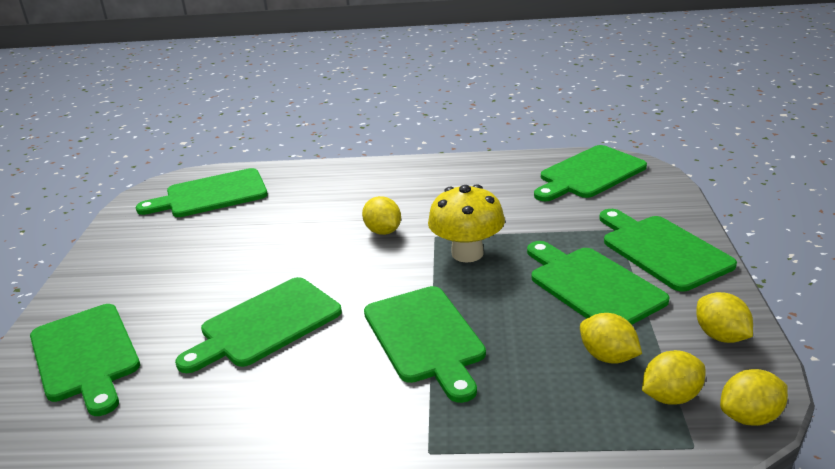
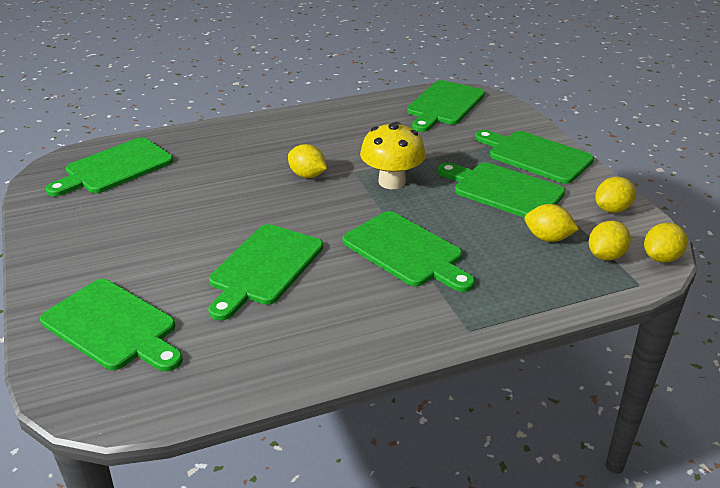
camera: 25 degrees left, 5 degrees up
(721, 336) = (612, 209): yellow lemon -> yellow lemon turned 75 degrees counterclockwise

